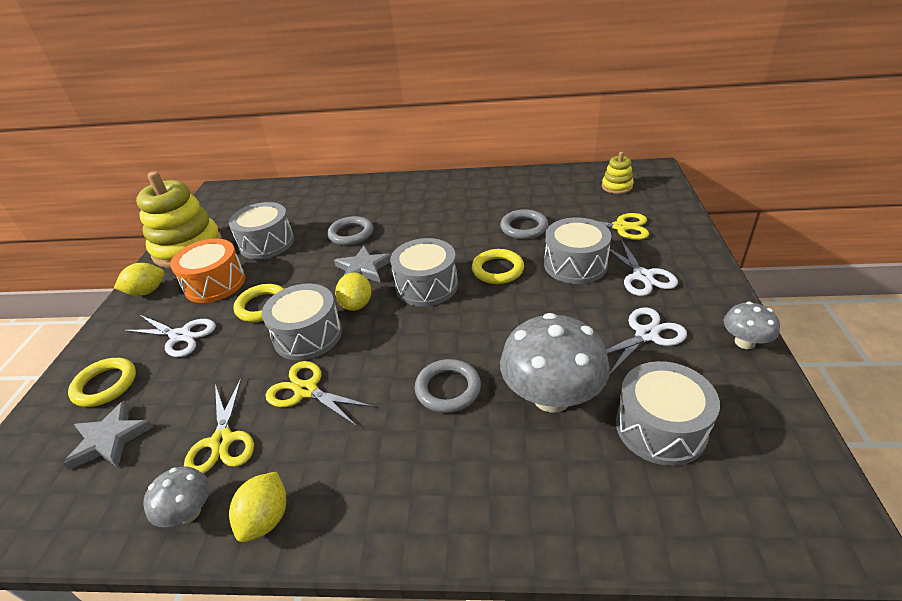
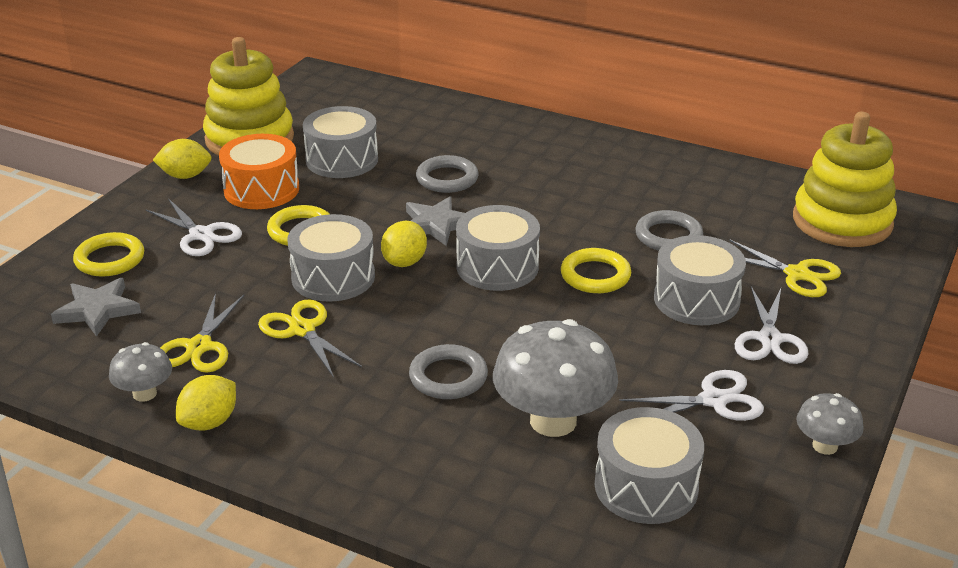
camera: 20 degrees right, 5 degrees down
(617, 186) = (842, 221): yellow stacking toy -> yellow stacking toy, size x2.14

